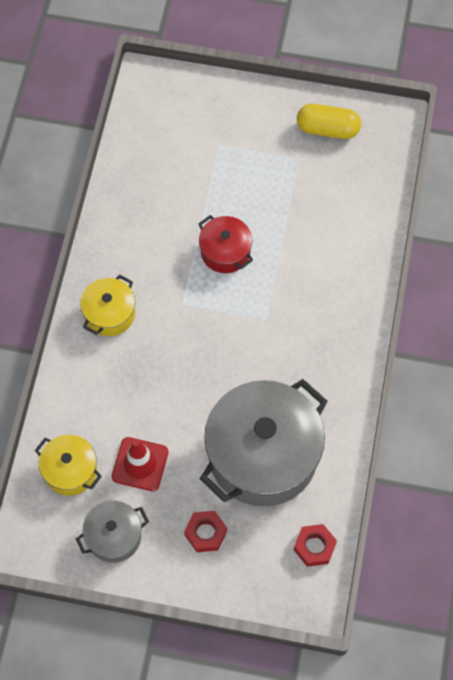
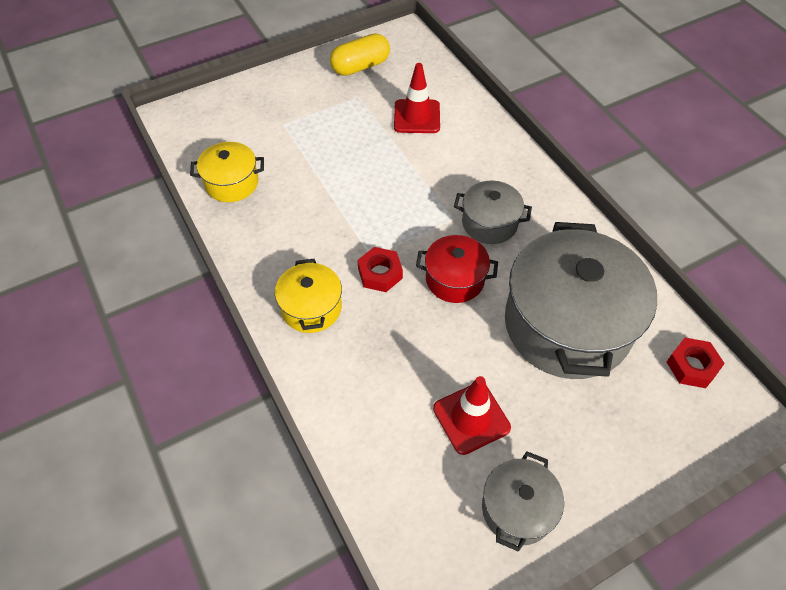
camera: 40 degrees left, 10 degrees down
(70, 470) = (410, 479): yellow pot -> yellow pot (232, 183)
(205, 533) = (594, 432): red nut -> red nut (380, 273)
(225, 252) = (367, 193): red pot -> red pot (455, 279)
(288, 342) = (489, 223): none -> grey pot
(326, 210) = (417, 117): none -> red traffic cone

